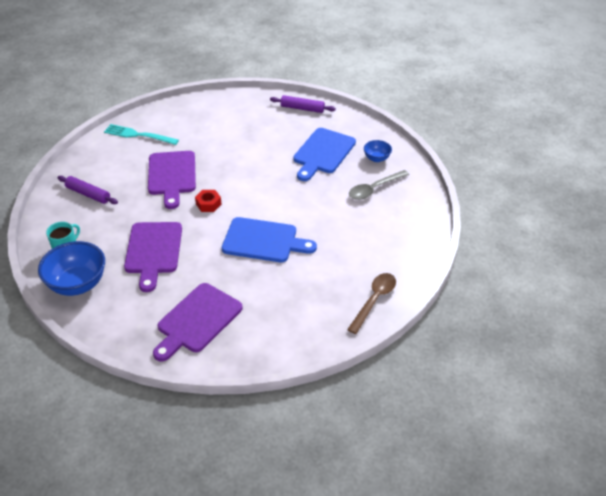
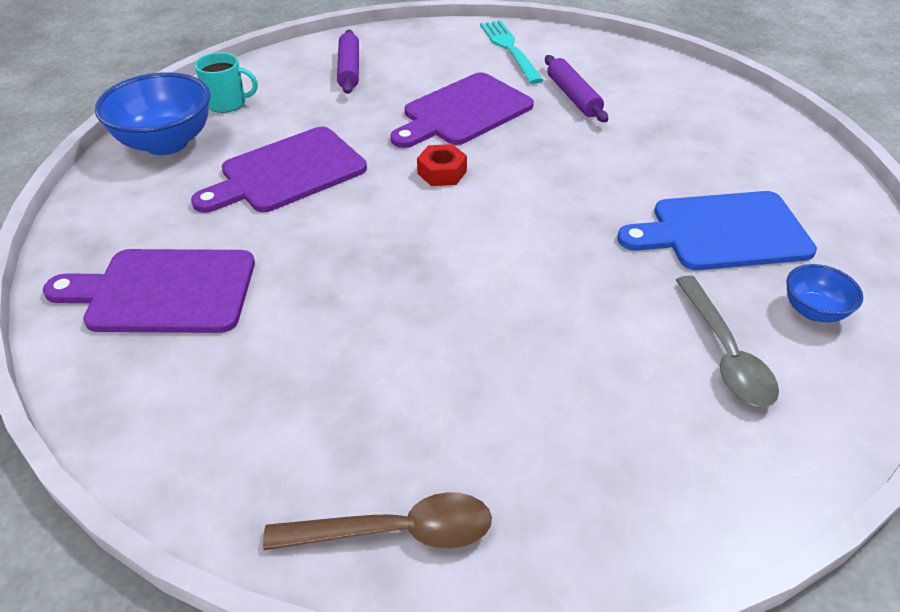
camera: 55 degrees right, 0 degrees up
(263, 241) = (418, 273): blue cutting board -> none
(302, 108) = (793, 154): purple rolling pin -> purple rolling pin (573, 96)
(374, 189) = (724, 353): grey spoon -> grey spoon turned 120 degrees counterclockwise

